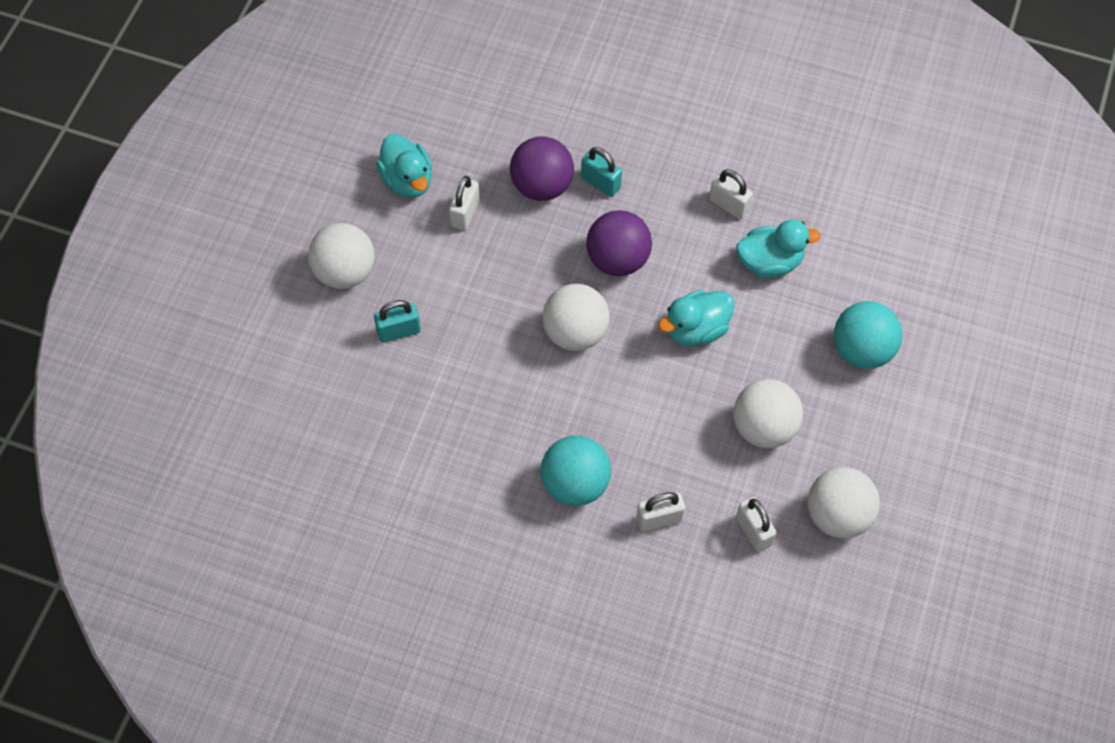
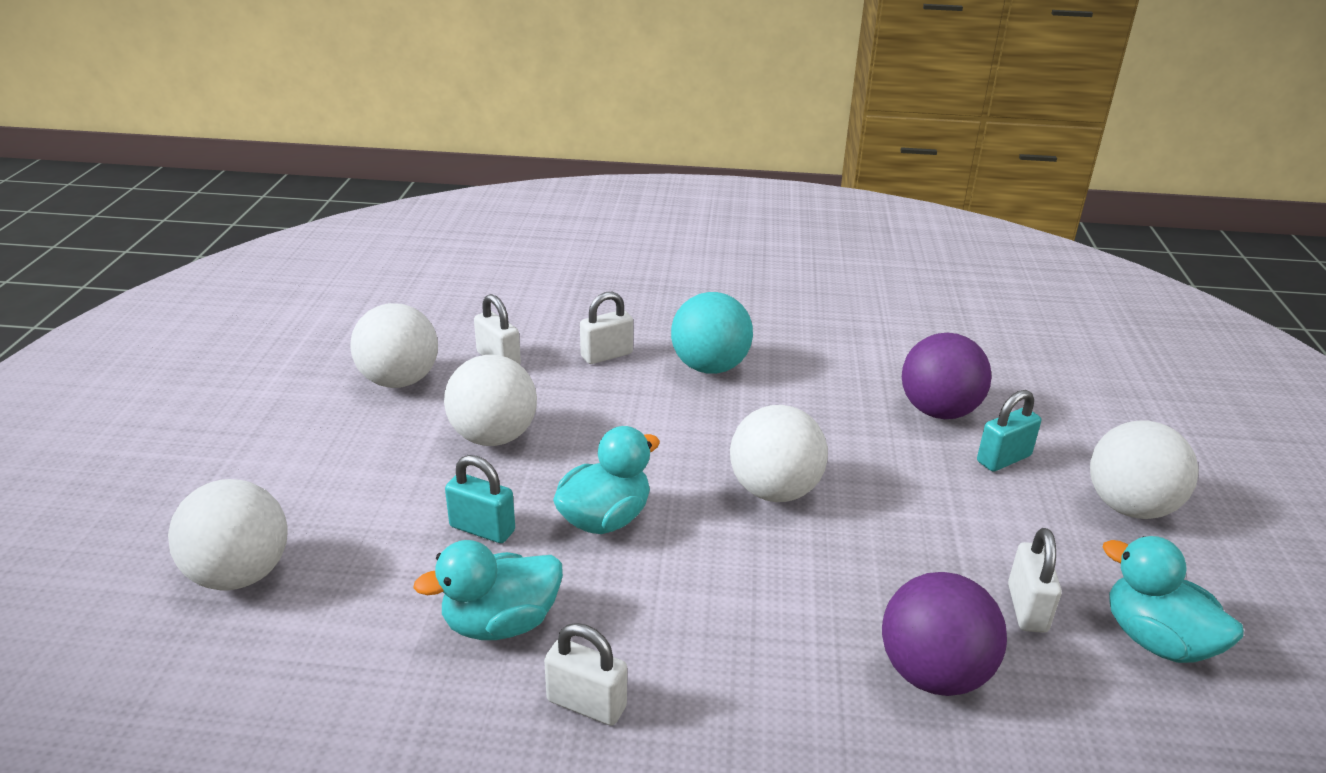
camera: 165 degrees right, 30 degrees down
(600, 183) = (834, 698): turquoise padlock -> turquoise padlock (482, 529)
(618, 260) = (752, 585): purple ball -> purple ball (938, 411)
(862, 350) = (350, 532): turquoise ball -> none
(925, 328) = (240, 574): none -> white ball

